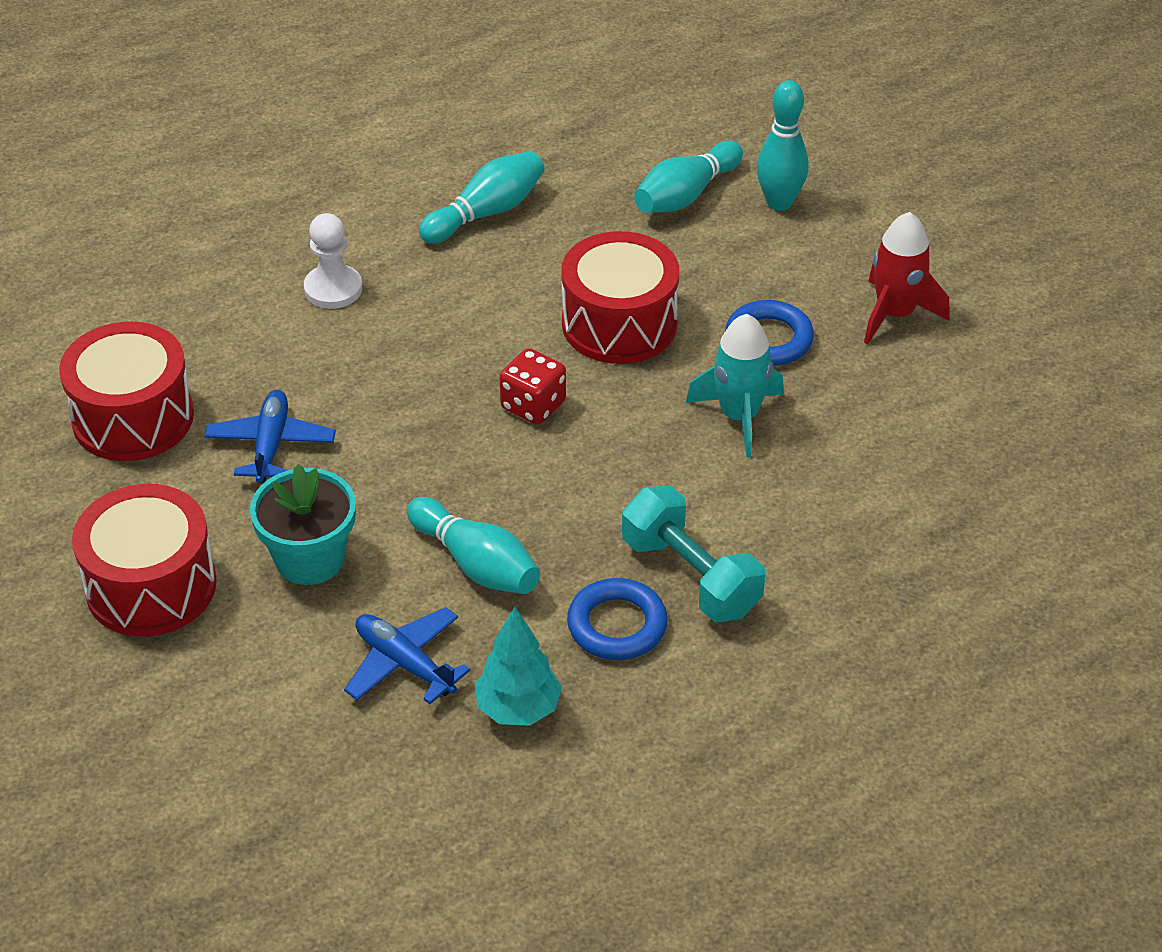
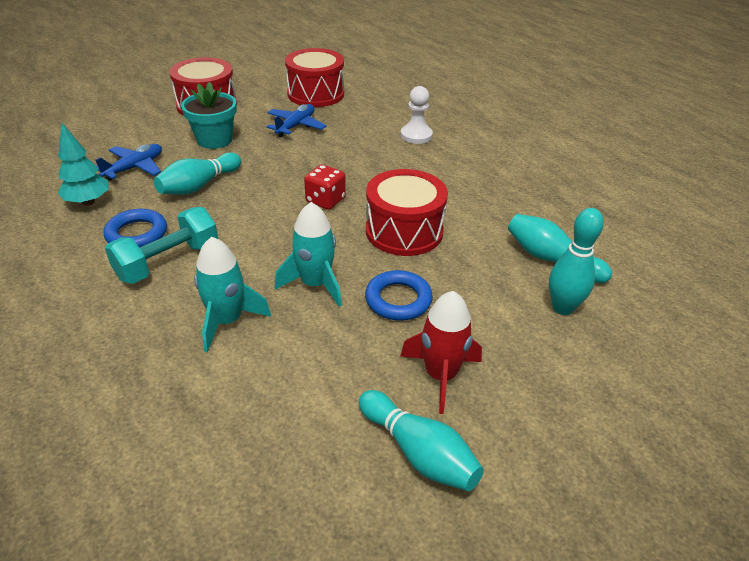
camera: 85 degrees right, 5 degrees down
(271, 445) = (296, 126): blue plane -> blue plane turned 60 degrees counterclockwise
(486, 213) = (498, 179): turquoise bowling pin -> turquoise bowling pin (418, 452)
(815, 500) = (227, 321): none -> turquoise rocket

